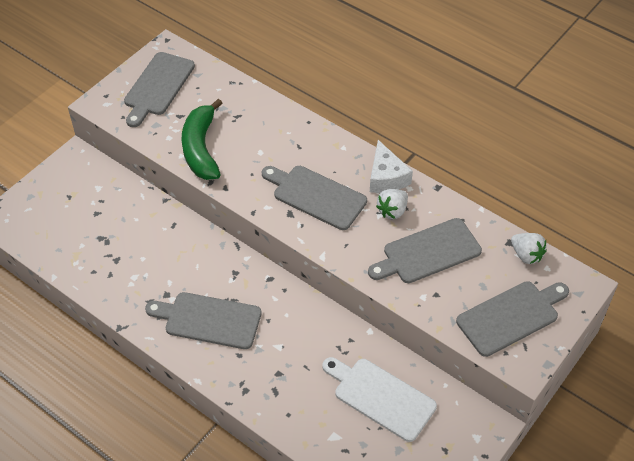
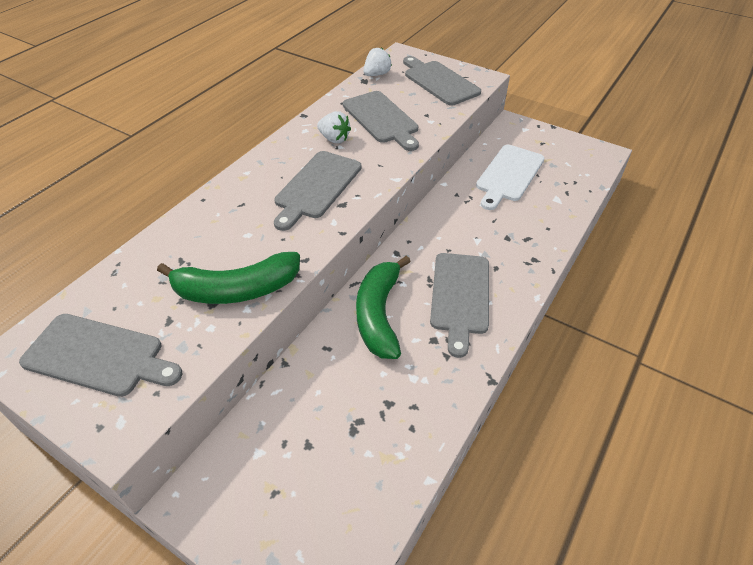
camera: 95 degrees left, 5 degrees down
(199, 260) = (379, 314): none -> green banana
(386, 177) = (290, 143): white cheese -> none

